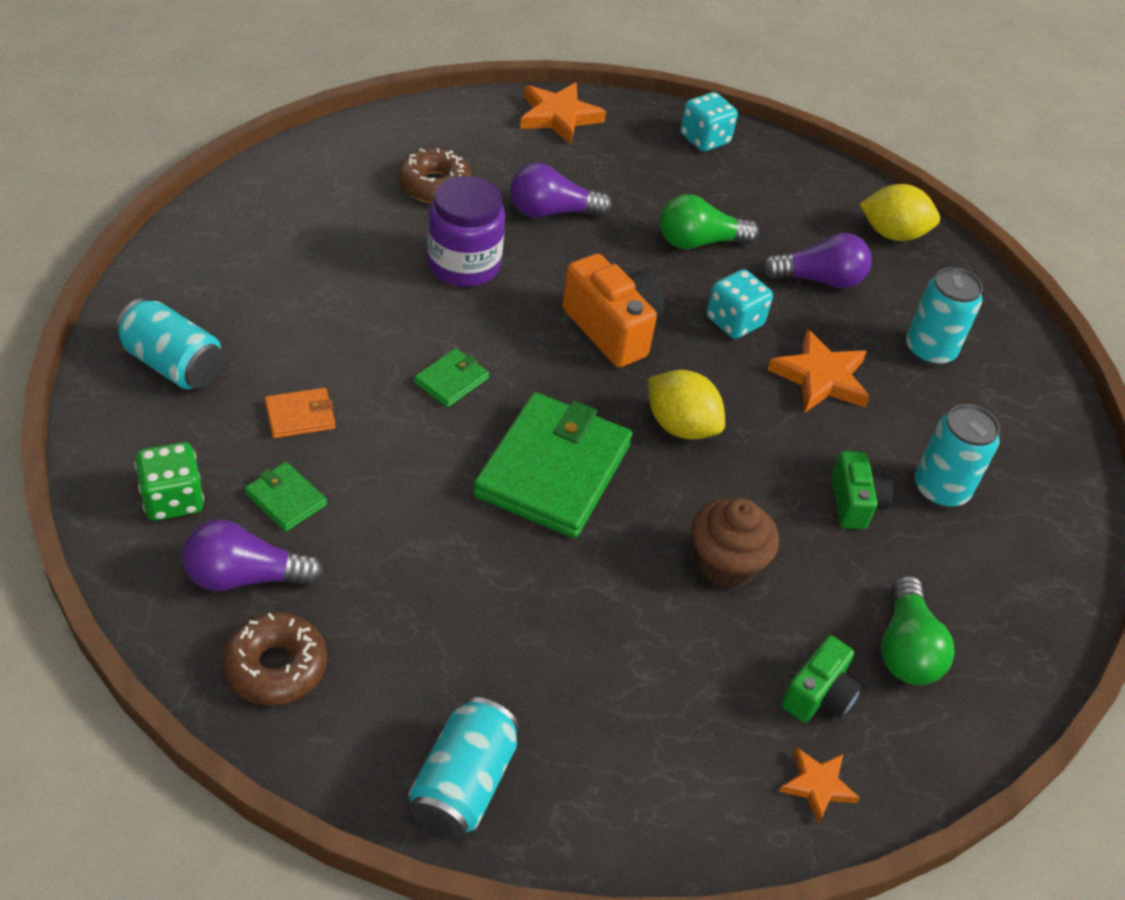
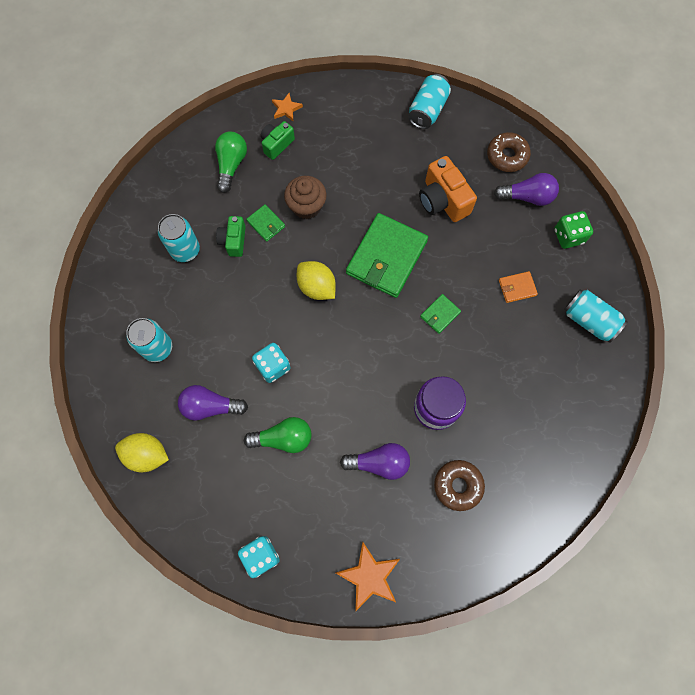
camera: 170 degrees left, 25 degrees up
(286, 499) = (516, 237): green wallet -> green wallet (266, 224)
(612, 329) = (347, 357): orange camera -> orange camera (443, 200)
(820, 378) = (230, 324): orange star -> none

